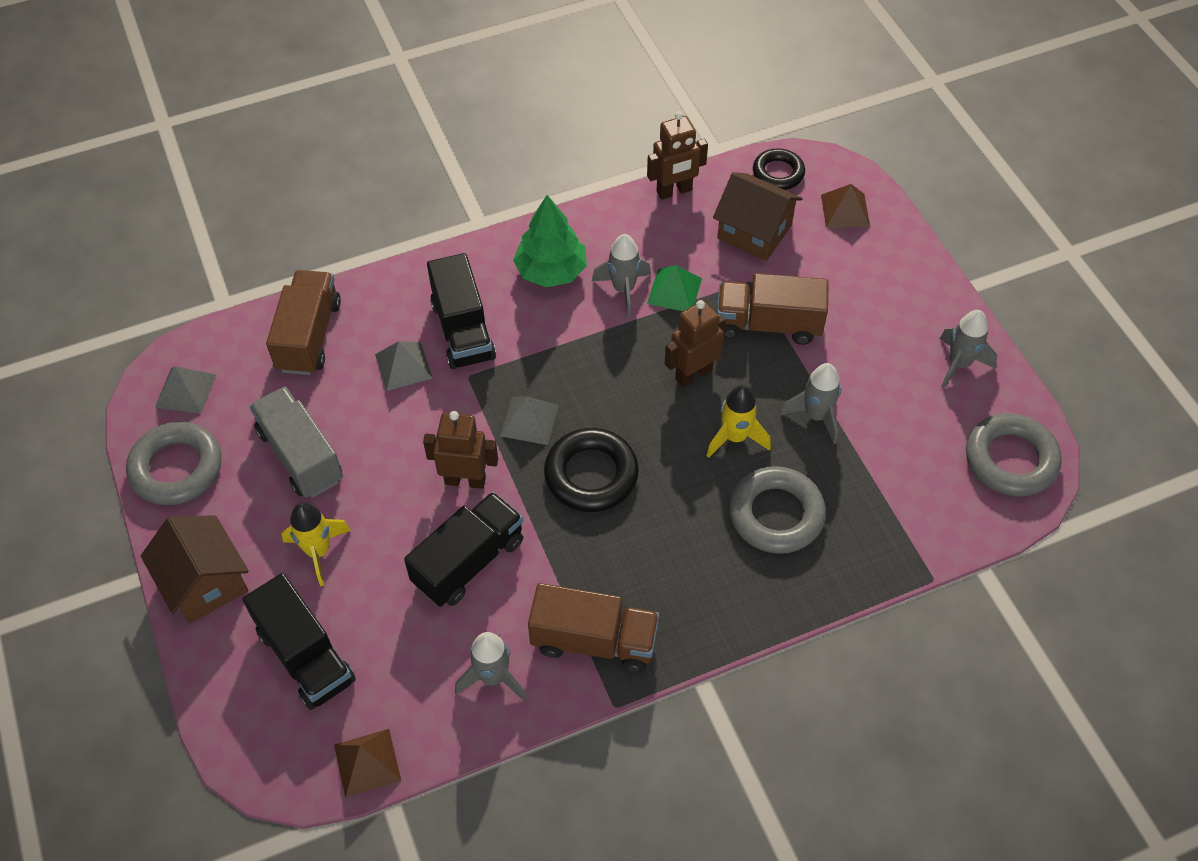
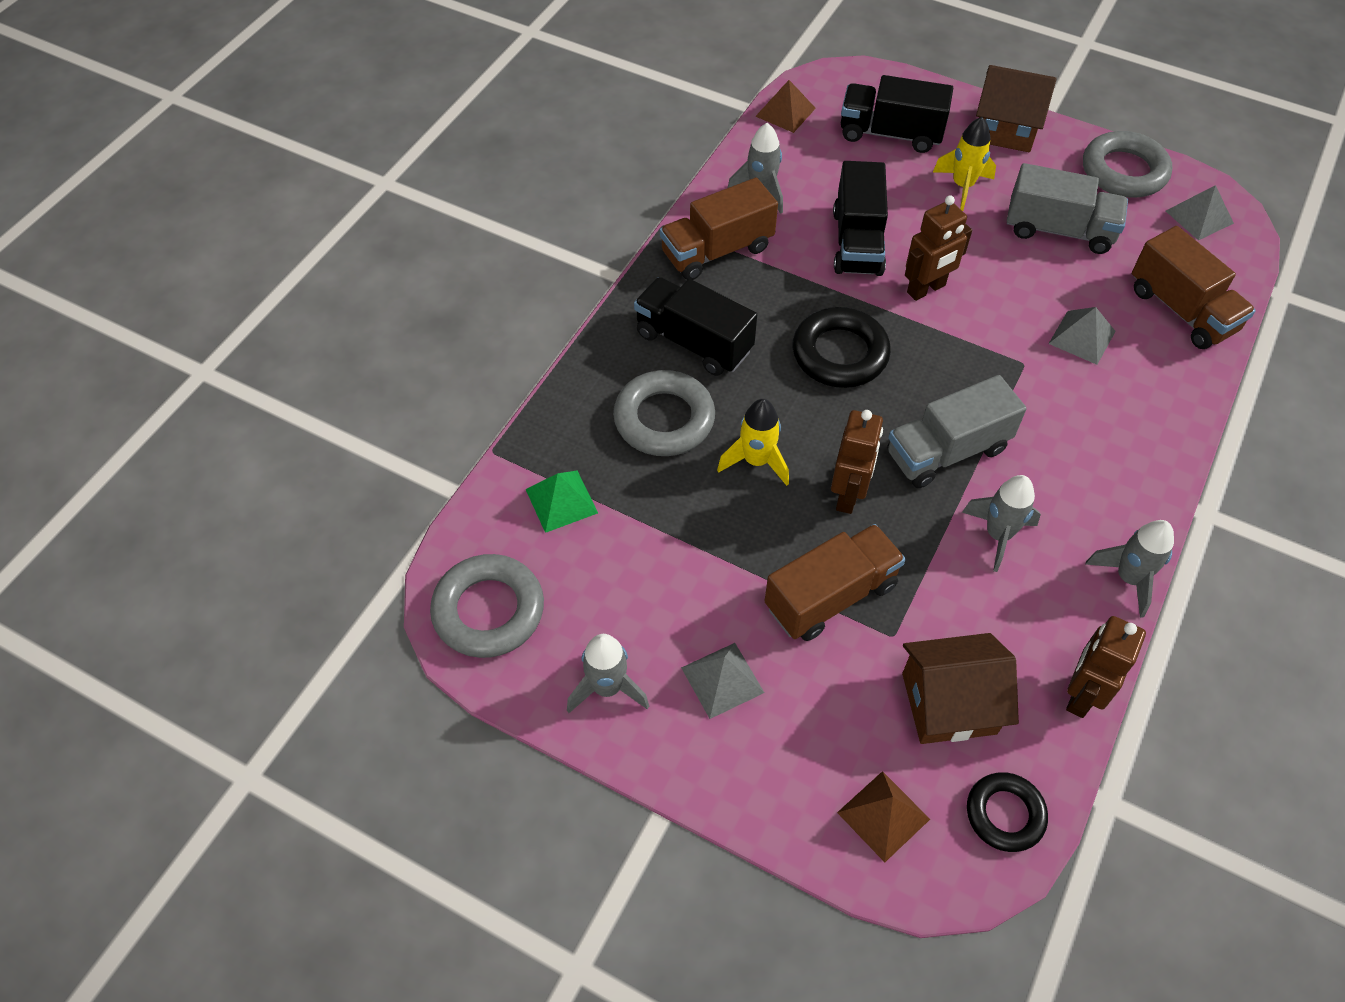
camera: 140 degrees right, 0 degrees up
(463, 330) = (1078, 397): black truck -> black truck (694, 342)
(529, 420) = (934, 362): grey pyramid -> grey pyramid (722, 680)
(551, 271) = (1081, 506): green tree -> none
(595, 356) = (947, 451): none -> grey truck
(674, 291) = (952, 569): green pyramid -> green pyramid (561, 501)
(816, 416) = (703, 530): grey rocket -> grey rocket (1128, 578)

